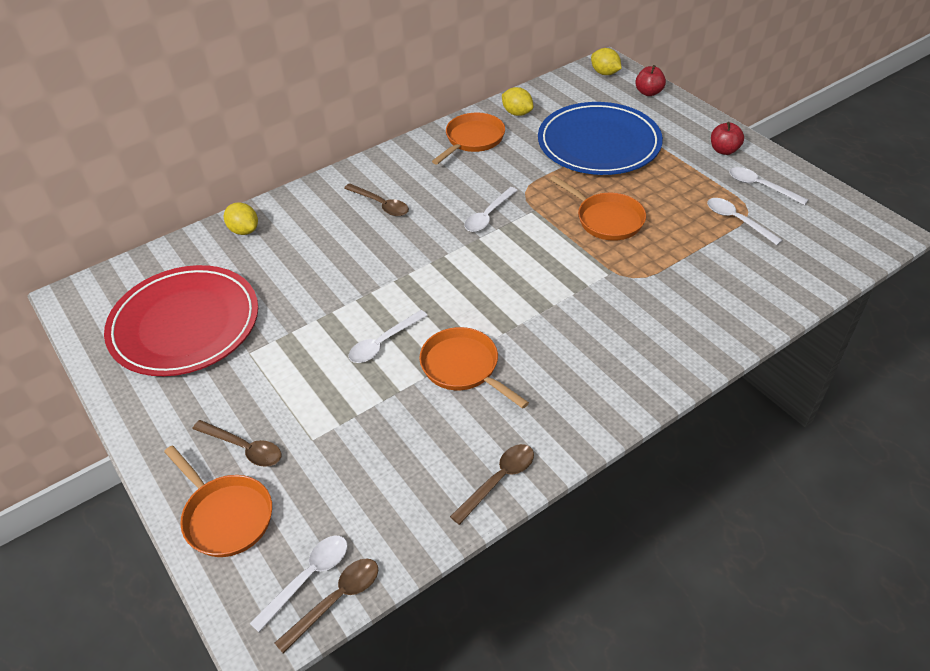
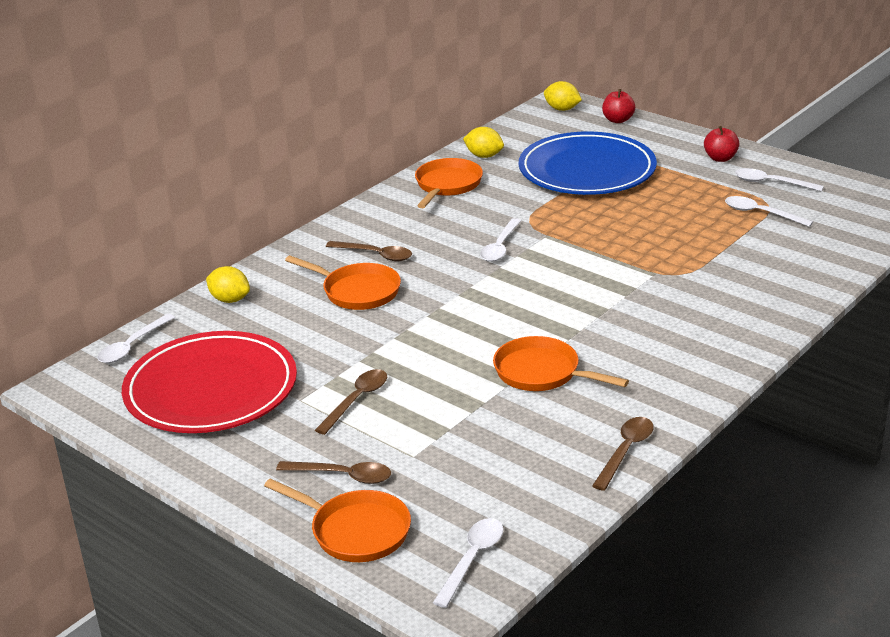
camera: 15 degrees left, 15 degrees down
(336, 600) = (511, 570): brown spoon -> brown spoon (356, 400)
(383, 343) = (445, 367): white spoon -> white spoon (132, 346)
(606, 219) = (627, 232): orange pan -> orange pan (357, 291)

